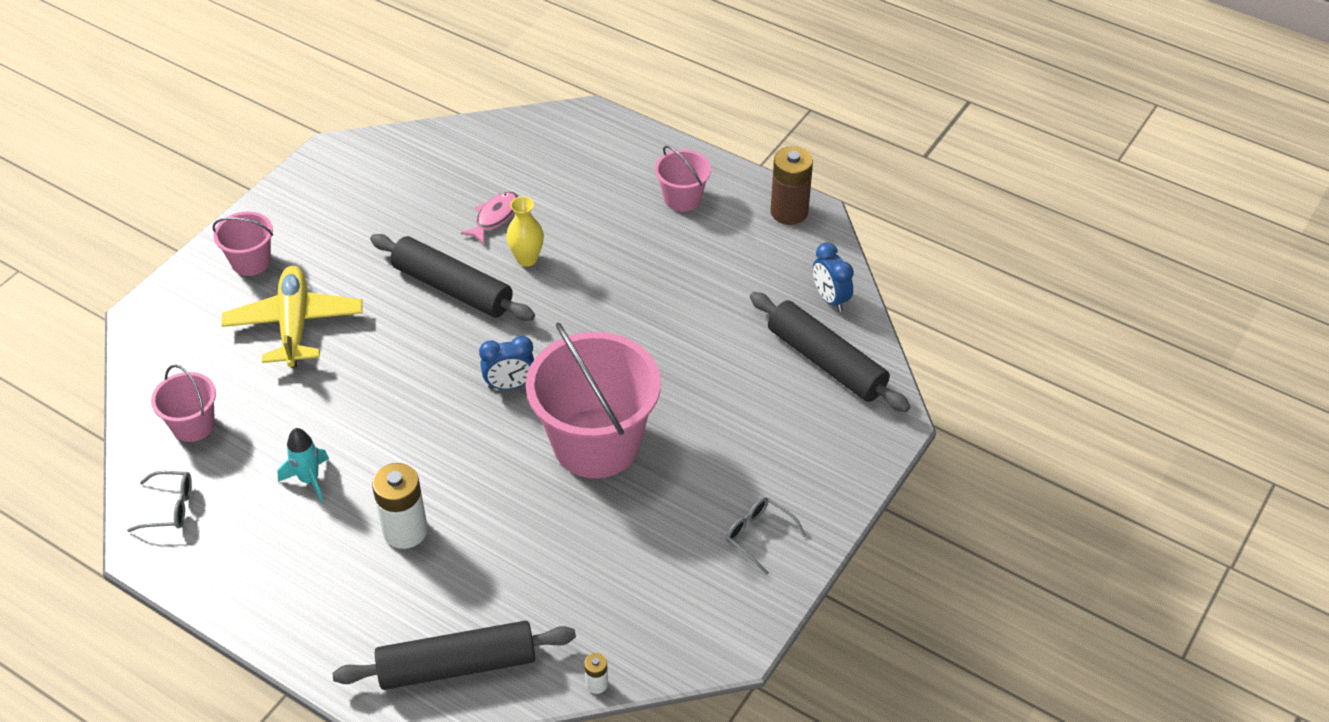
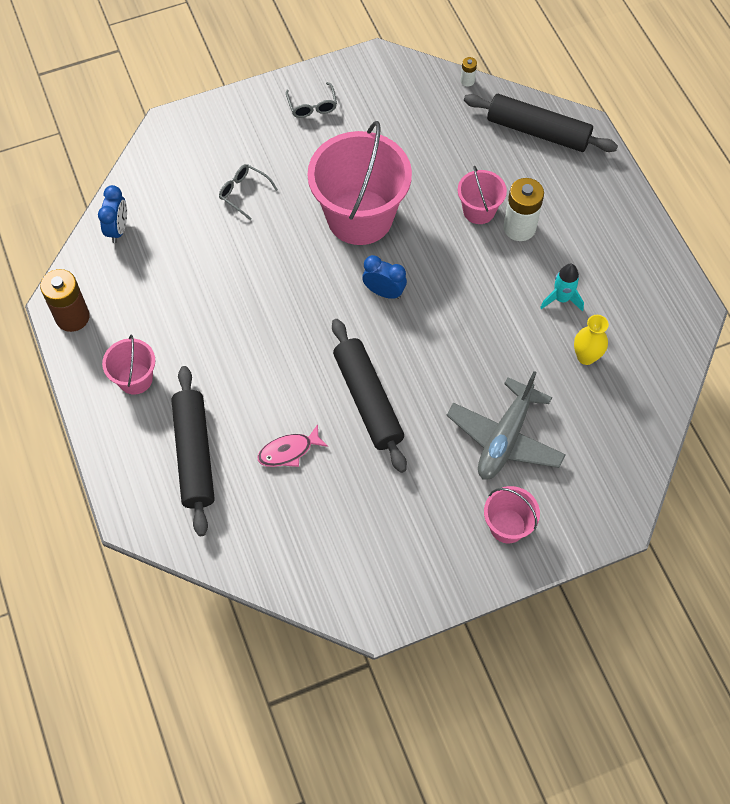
camera: 145 degrees left, 15 degrees up
(170, 507) = (665, 331): grey glasses -> grey glasses (243, 193)
(193, 425) = (622, 390): pink bucket -> pink bucket (479, 210)
(294, 325) = (505, 438): yellow plane -> grey plane
(527, 259) = (294, 394): yellow vase -> yellow vase (586, 356)
(826, 362) = (167, 187): black rolling pin -> black rolling pin (194, 454)

